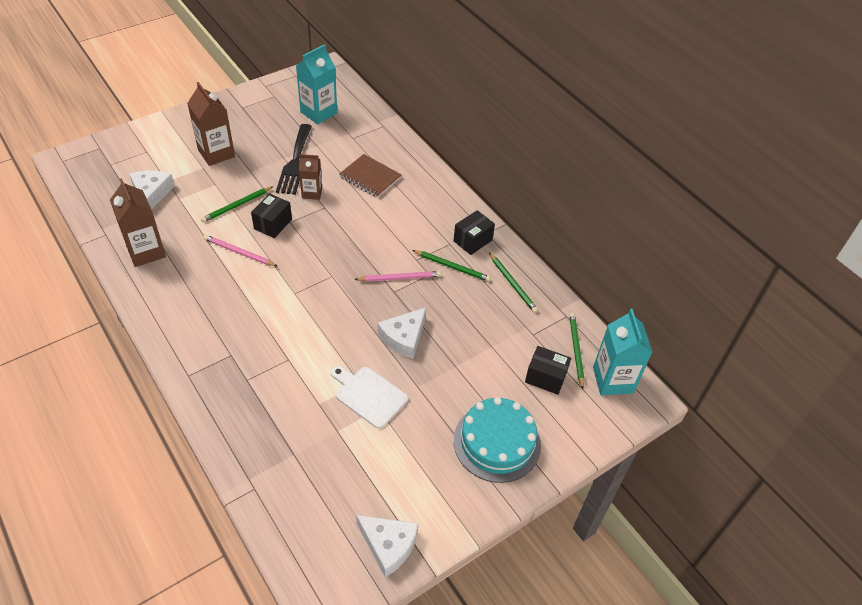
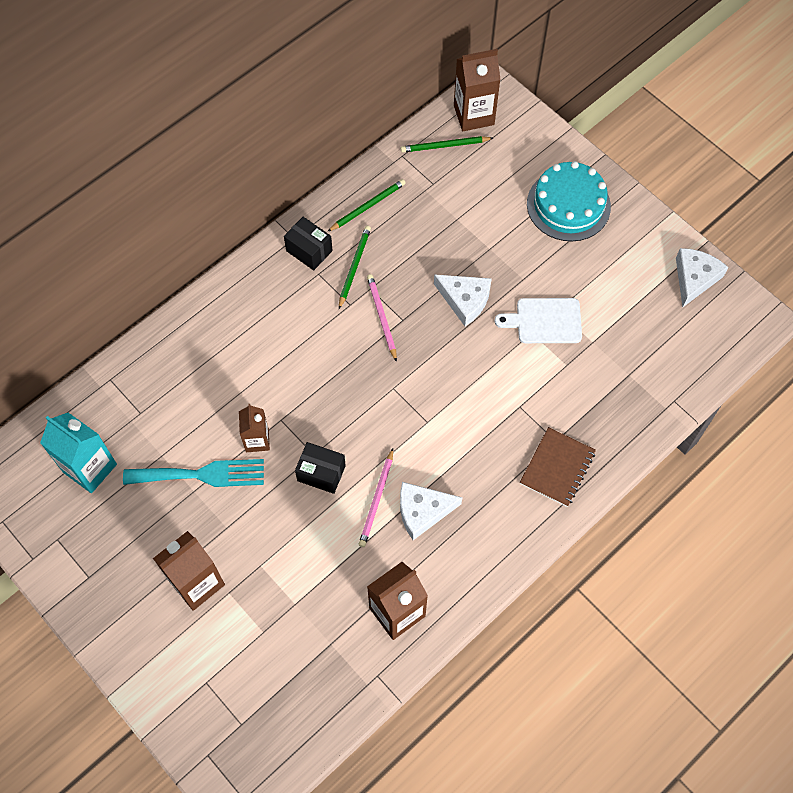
camera: 95 degrees left, 15 degrees up
(151, 193) = (291, 643): white cheese -> white cheese (422, 511)
(236, 206) = (296, 526): green pencil -> none
(295, 162) = (201, 474): black fork -> turquoise fork
(369, 395) = (545, 321): white cutting board -> white cutting board turned 60 degrees clockwise
(370, 177) = (217, 377): brown notebook -> brown notebook (557, 468)
(545, 377) = (484, 170): black box -> none
(613, 380) = (473, 115): turquoise carton -> brown carton

